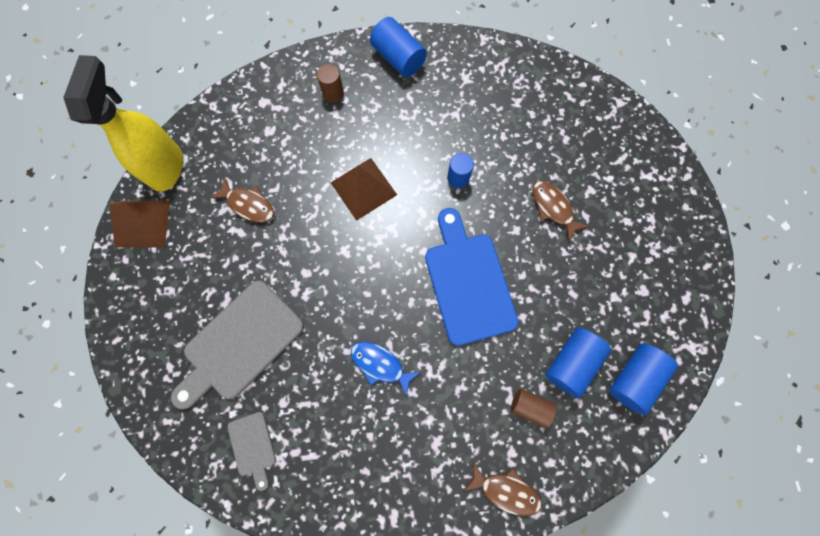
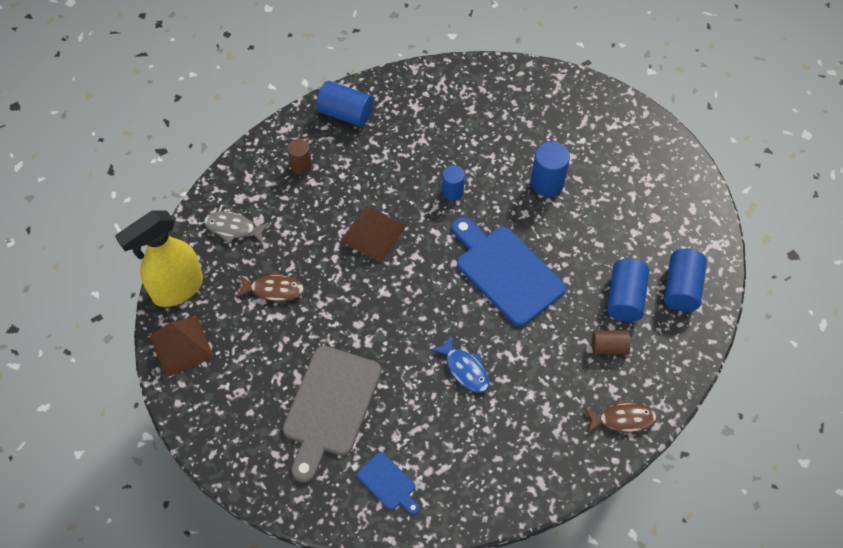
camera: 25 degrees left, 15 degrees down
(166, 166) = (177, 289): yellow spray bottle -> yellow spray bottle turned 105 degrees counterclockwise
(243, 129) = (233, 228): none -> grey fish
(253, 446) = (388, 483): grey cutting board -> blue cutting board
(380, 364) = (465, 369): blue fish -> blue fish turned 135 degrees counterclockwise
(553, 208) = (547, 183): brown fish -> blue cylinder

